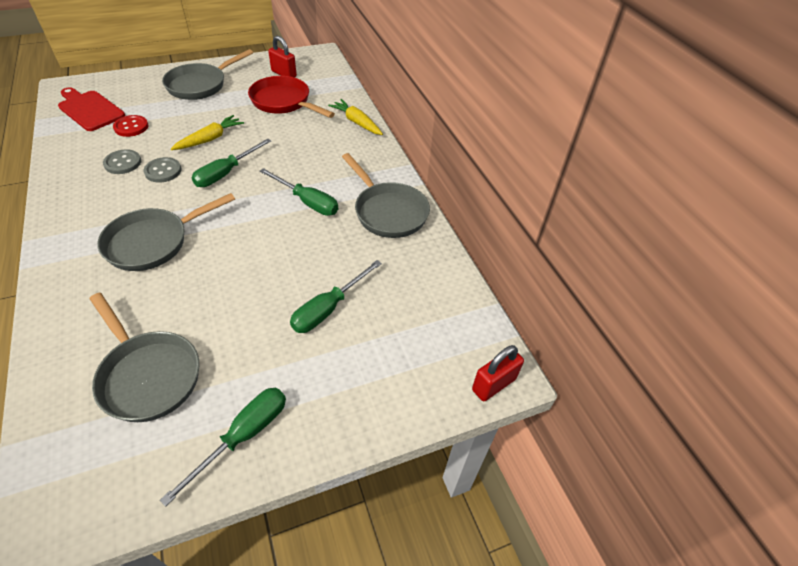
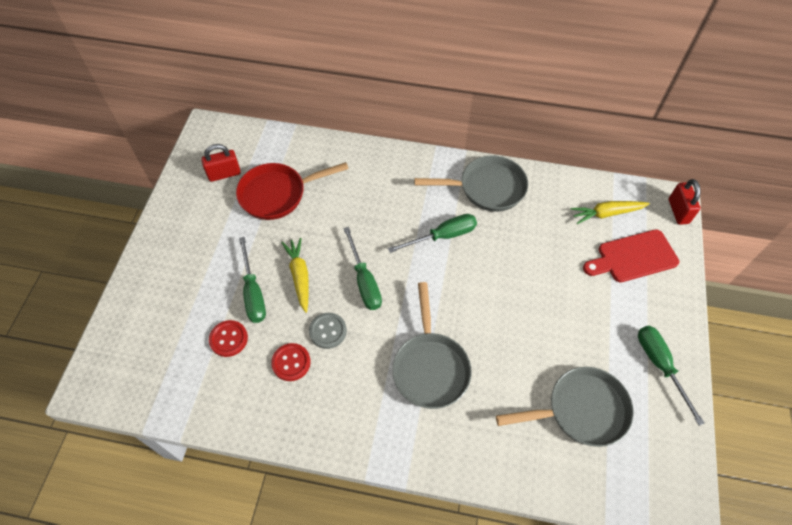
camera: 55 degrees left, 10 degrees up
(90, 109) = (162, 371): red cutting board -> red cutting board (633, 257)
(123, 163) = (291, 362): grey button -> red button
(200, 85) = (190, 253): grey pan -> none
(328, 308) = (571, 272): green screwdriver -> green screwdriver (253, 292)
(356, 122) = (352, 154): yellow carrot -> yellow carrot (606, 213)

